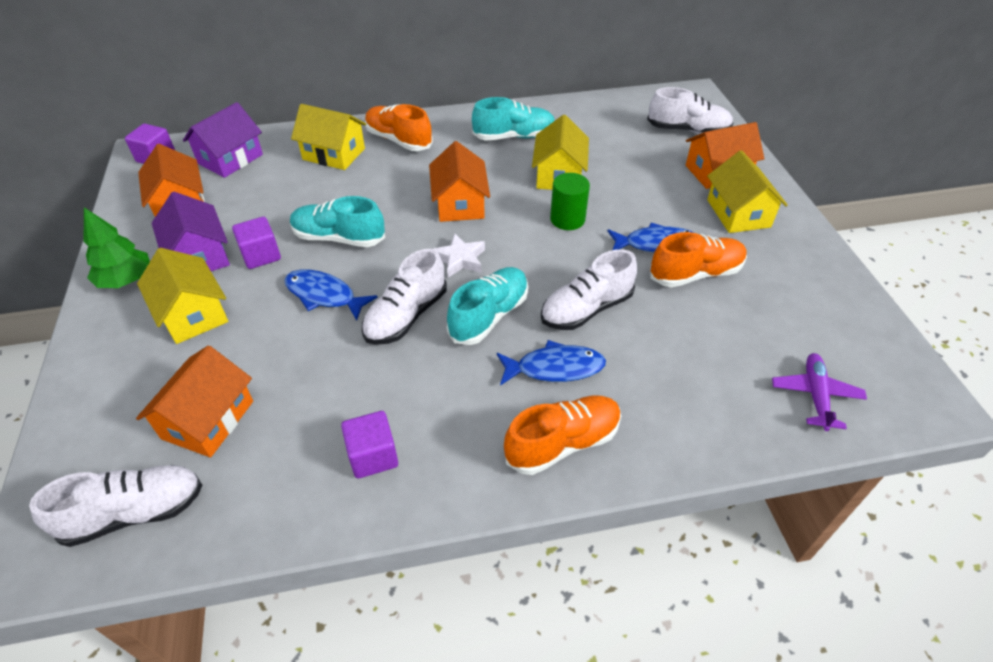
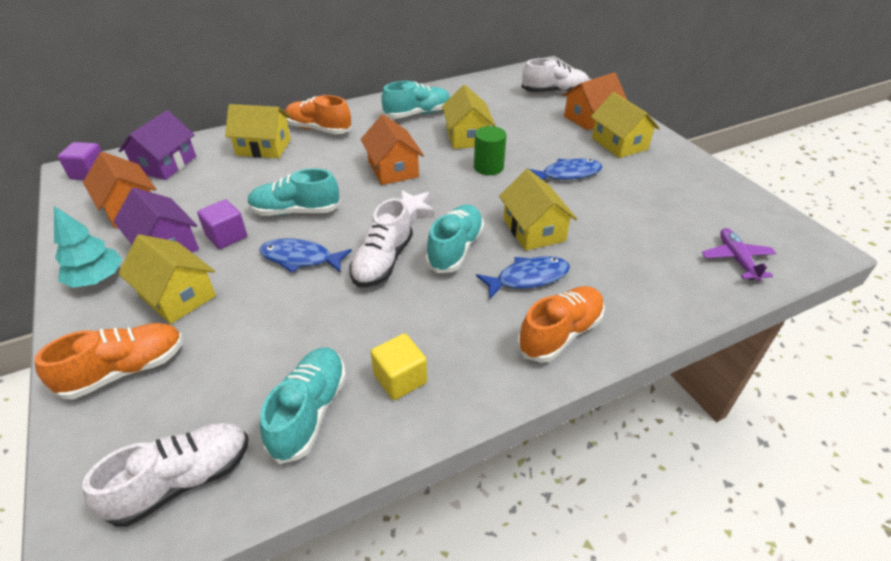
camera: 15 degrees left, 5 degrees down
(126, 280) = (97, 279): green tree -> turquoise tree
(208, 420) = (228, 382): orange house -> none
(272, 470) = (309, 412): none -> turquoise shoe
(373, 456) = (400, 379): purple cube -> yellow cube
(586, 309) = (533, 230): white shoe -> yellow house
(695, 274) = (607, 190): orange shoe -> orange shoe (125, 370)

